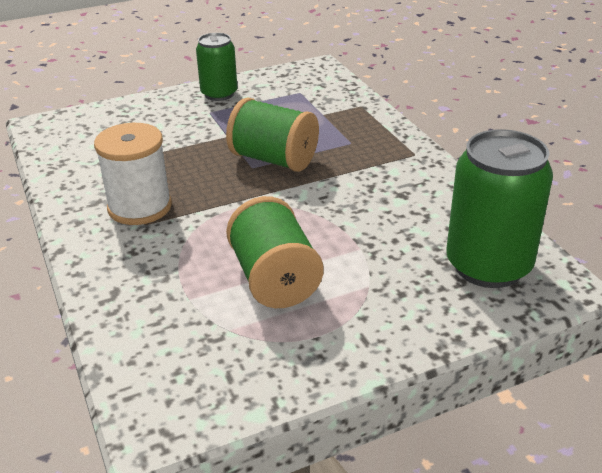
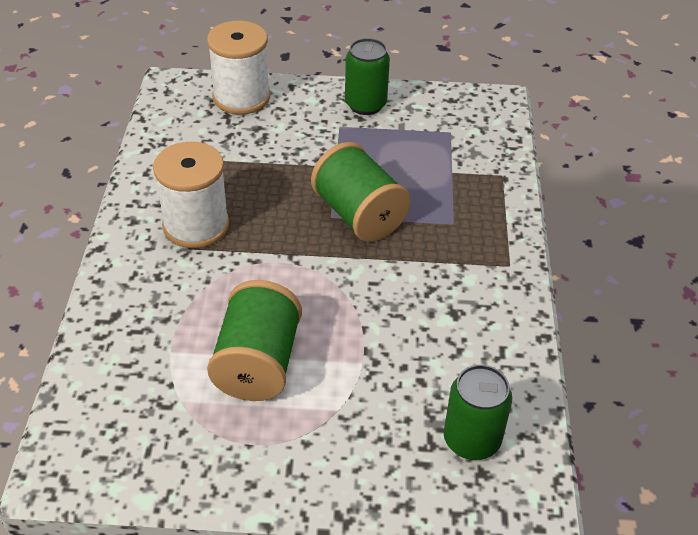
camera: 25 degrees right, 10 degrees up
(110, 116) = (241, 97): none -> white spool
(488, 266) = (471, 440): green can -> green can, size x0.61

